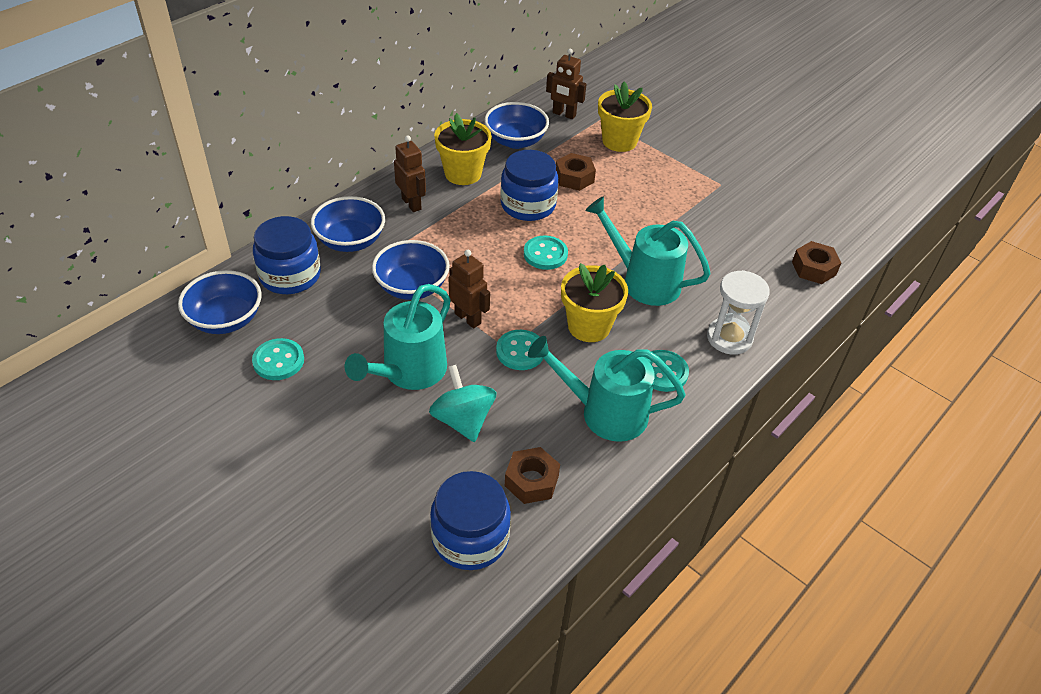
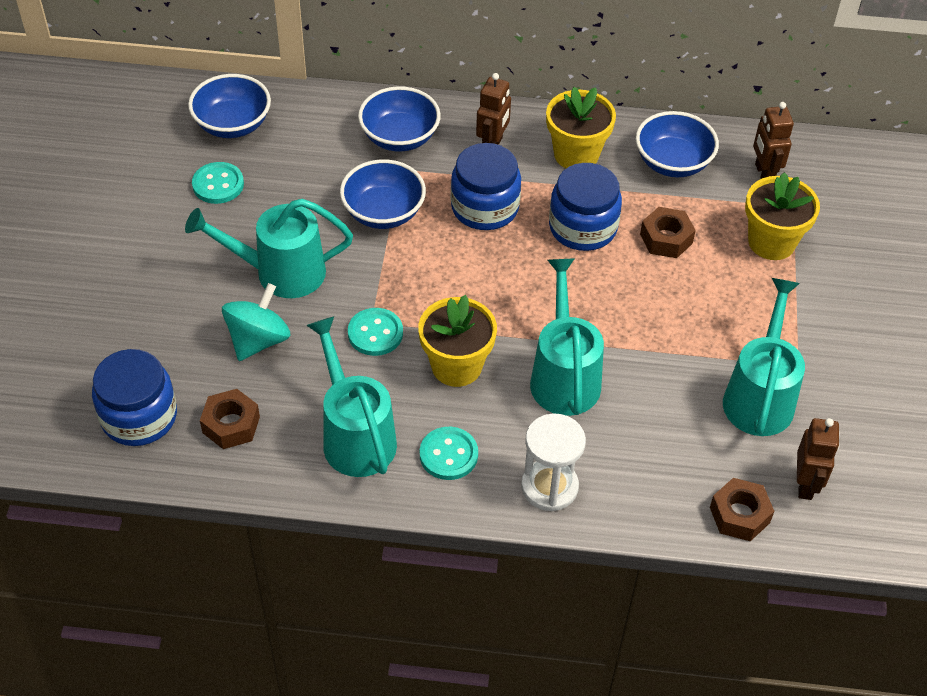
camera: 55 degrees right, 5 degrees up
(290, 275) = (319, 128): blue jar -> blue jar (485, 207)
(468, 318) = (381, 273): brown robot -> brown robot (805, 484)
(545, 254) = (524, 280): turquoise button -> none
(731, 210) = (759, 395): none -> turquoise watering can

